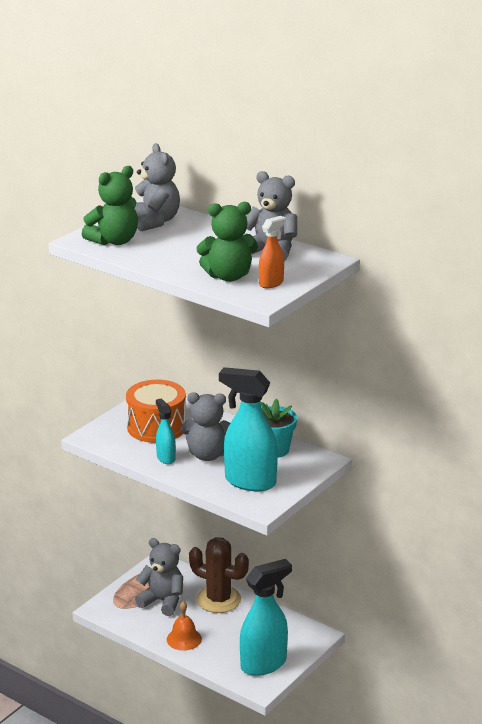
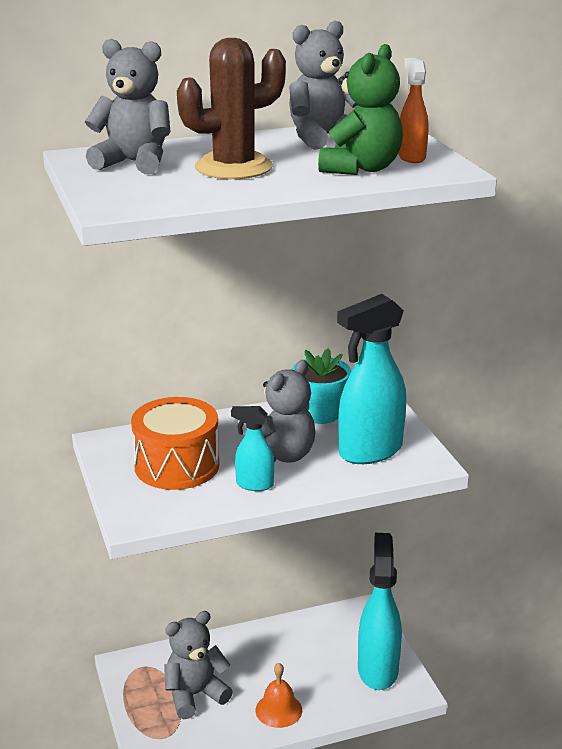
camera: 55 degrees left, 0 degrees up
(114, 241) = (152, 192): green teddy bear -> none
(218, 599) = (237, 650): brown cactus -> brown cactus (233, 167)

